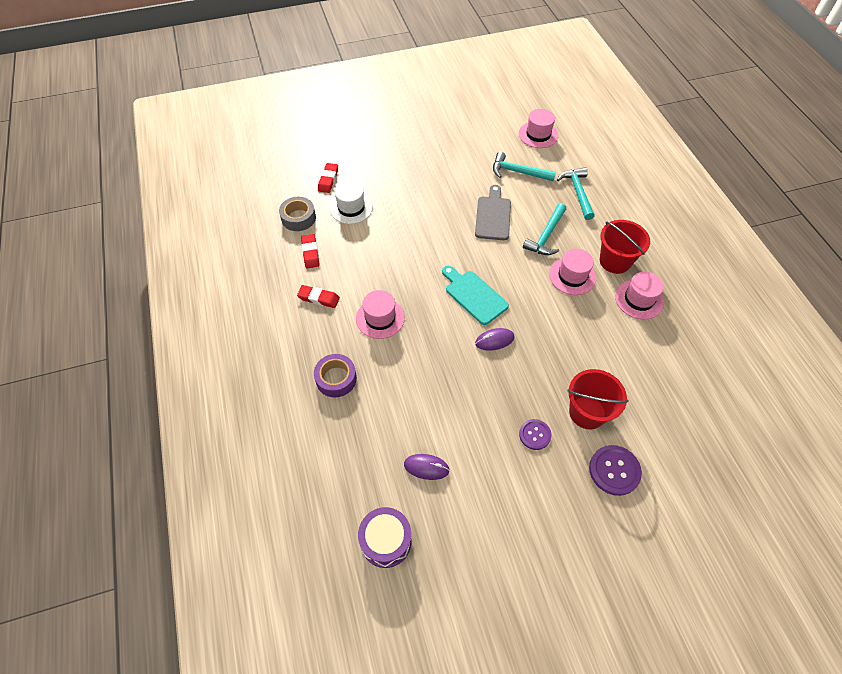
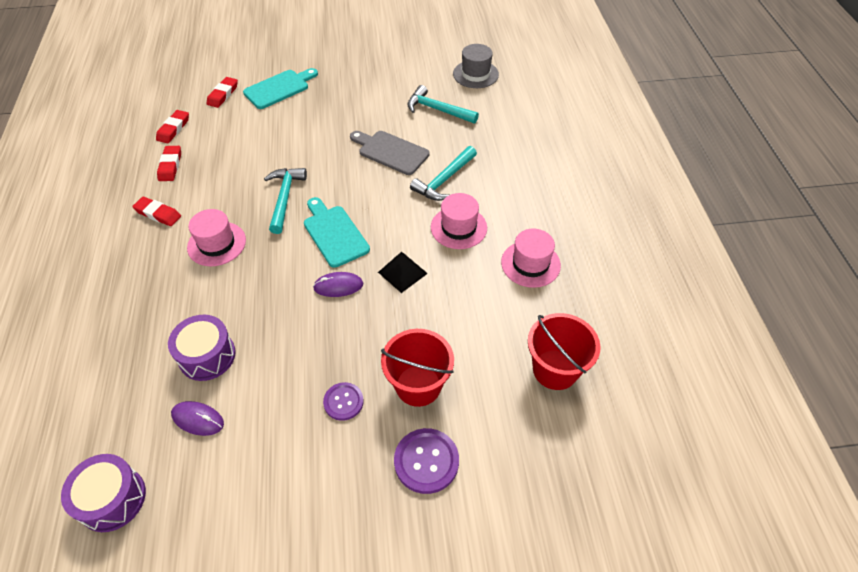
camera: 10 degrees right, 5 degrees down
(298, 218) = (173, 129): grey tape -> red eraser
(336, 379) = (138, 303): purple tape -> none
(351, 208) = (235, 125): white hat -> none
(375, 168) = (279, 88): none -> turquoise cutting board
(412, 415) = (207, 356): none -> purple drum
(493, 216) = (390, 152): grey cutting board -> grey cutting board turned 75 degrees counterclockwise
(538, 134) = (475, 74): pink hat -> grey hat
(541, 321) = (402, 273): none -> black pyramid
(577, 192) = (499, 138): turquoise hammer -> turquoise hammer (284, 198)
(615, 261) = (516, 217): red bucket -> red bucket (555, 369)

